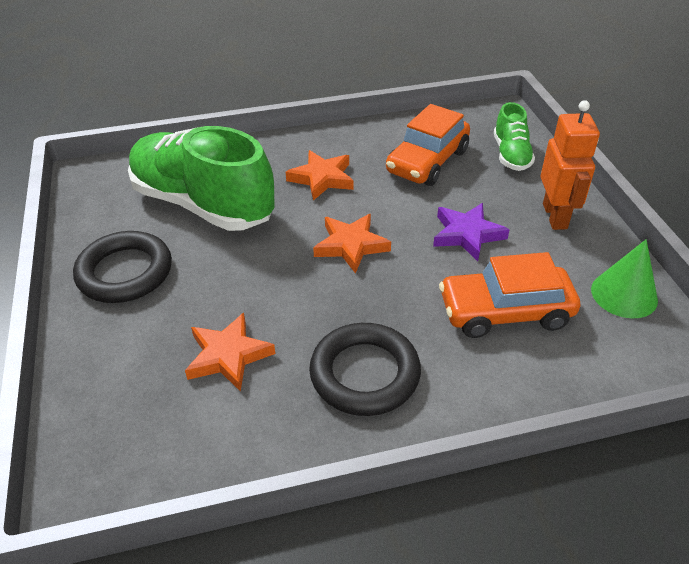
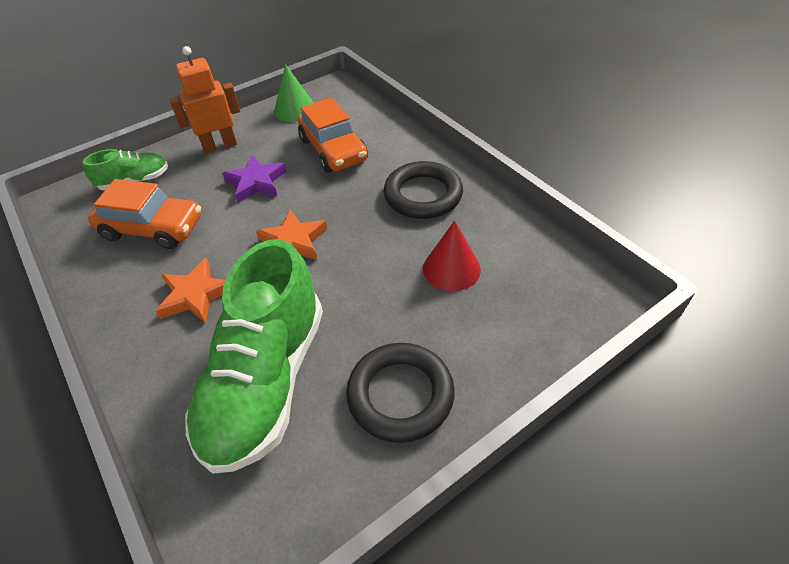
camera: 110 degrees left, 5 degrees up
(228, 356) = (451, 268): orange star -> red cone

